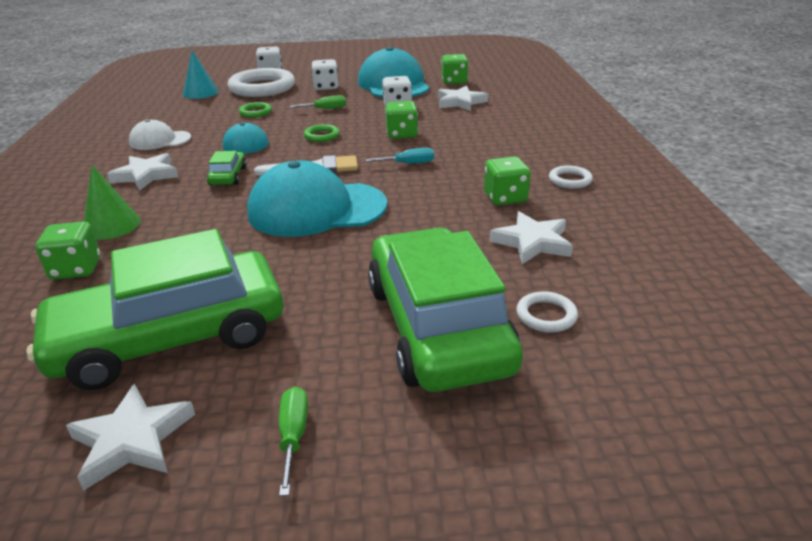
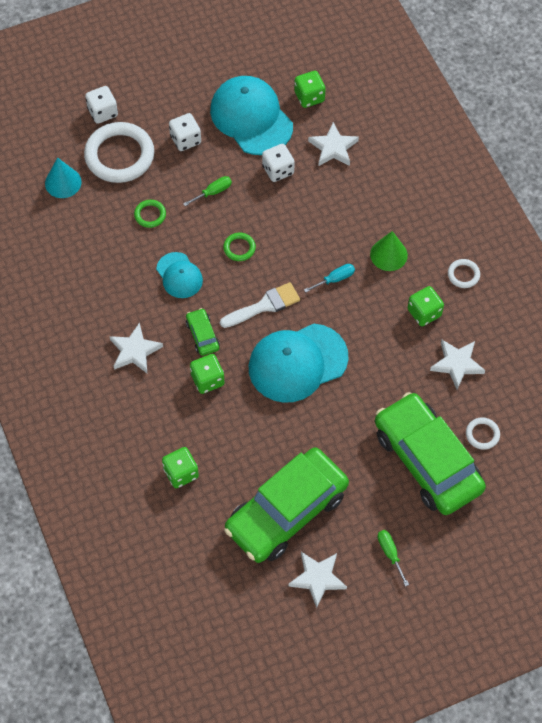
camera: 20 degrees left, 30 degrees up
(111, 225) = (164, 422): green cone -> green cone (388, 254)
(160, 140) = (100, 291): white cap -> none
(402, 134) = (307, 228): green dice -> green dice (207, 380)

